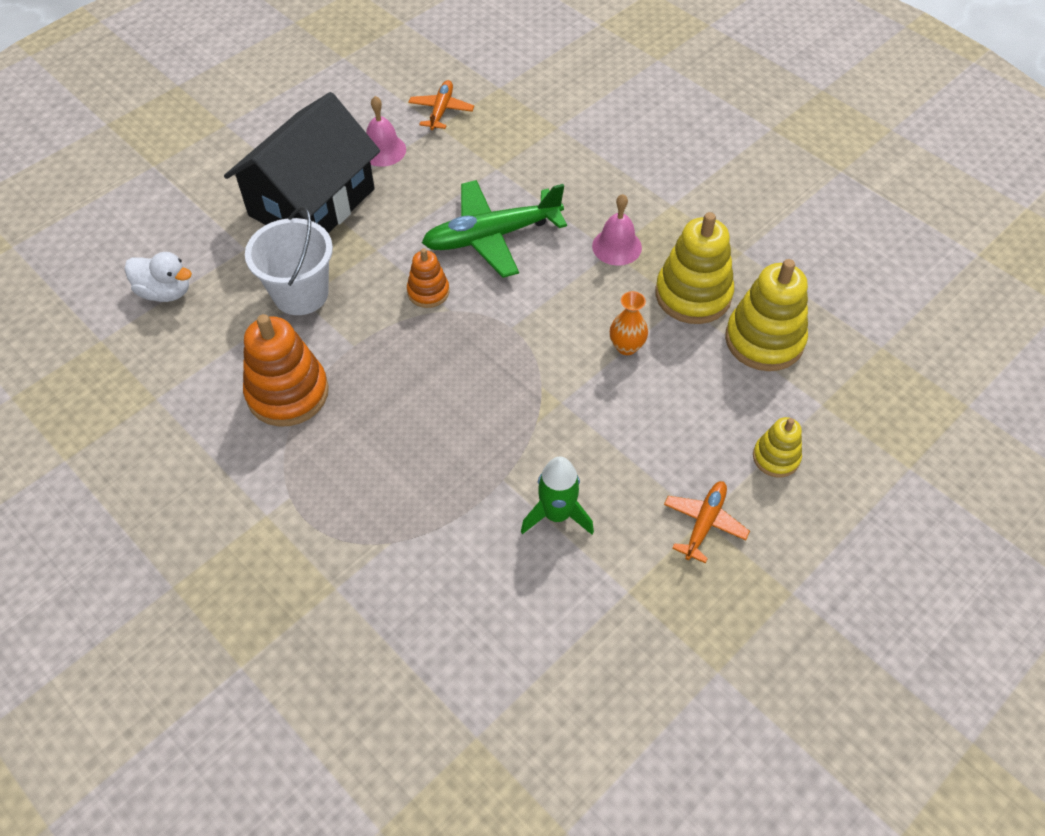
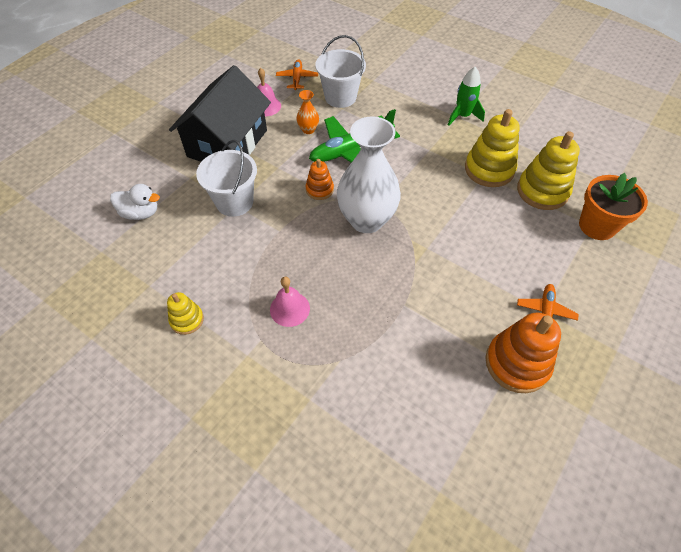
camera: 10 degrees left, 0 degrees up
(288, 393) = (242, 268): orange stacking toy -> orange stacking toy (517, 363)
(484, 347) = (366, 220): none -> white vase
(499, 149) = (340, 97): none -> white bucket
(557, 515) = (447, 323): green rocket -> green rocket (463, 116)
(617, 246) = (432, 146): pink bell -> pink bell (289, 309)
(626, 347) = (458, 207): orange vase -> orange vase (308, 130)
(776, 457) = (575, 263): yellow stacking toy -> yellow stacking toy (187, 320)
(830, 406) = (597, 226): none -> orange flower pot

